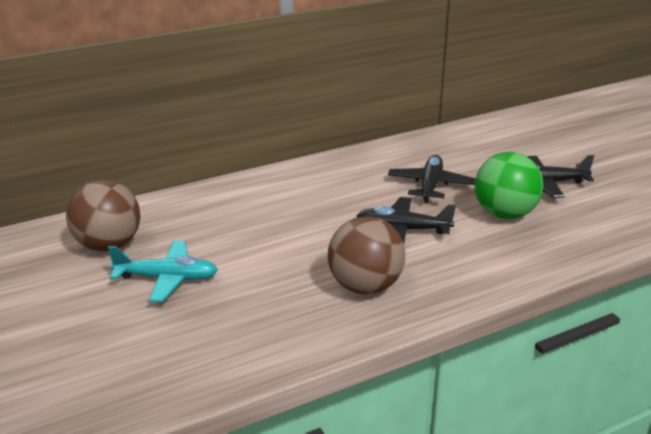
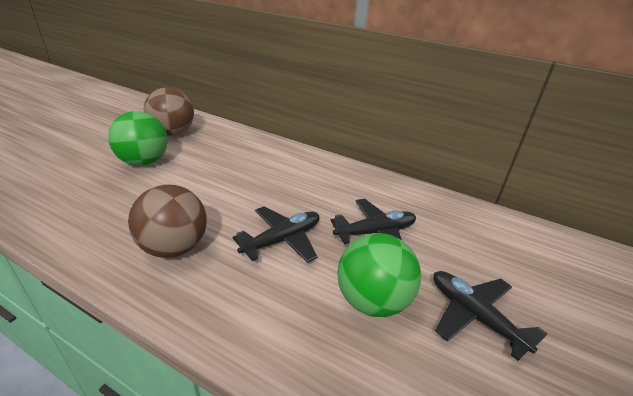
camera: 55 degrees right, 5 degrees up
(167, 279) = (144, 162): turquoise plane -> green ball
(402, 230) = (282, 240): black plane -> black plane turned 75 degrees clockwise

